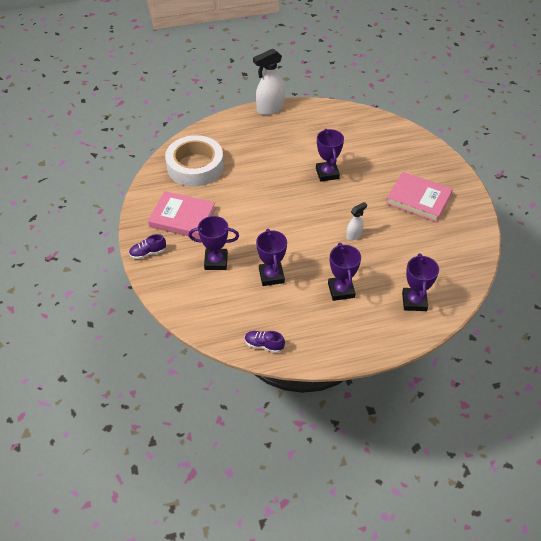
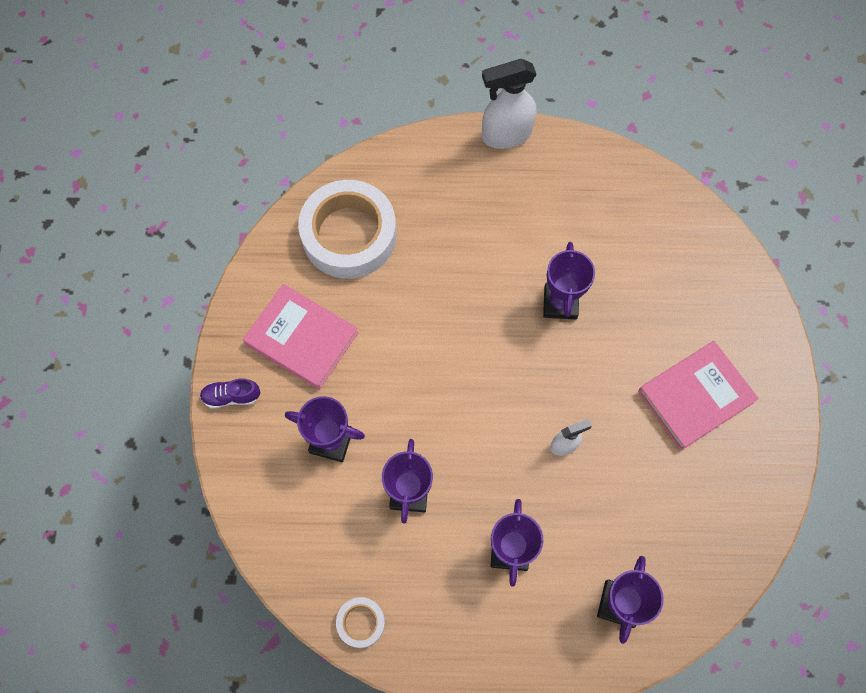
camera: 15 degrees right, 20 degrees up
(264, 345) = (361, 623): purple shoe -> white tape
(418, 199) = (695, 397): pink book -> pink book turned 75 degrees counterclockwise

